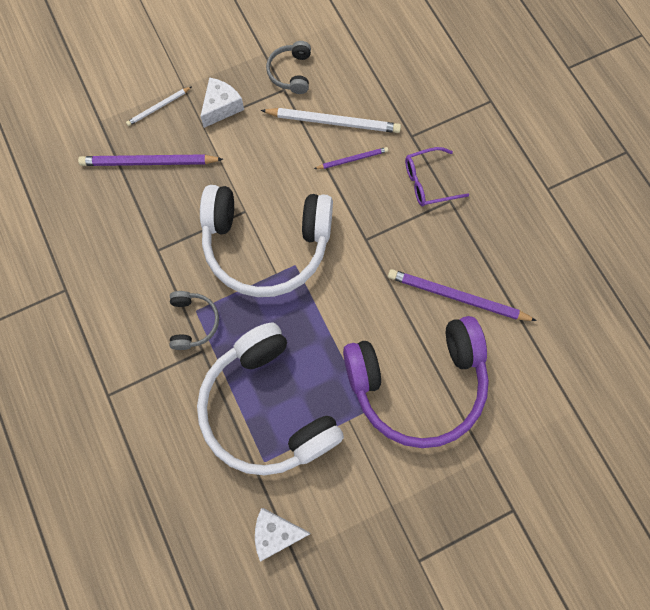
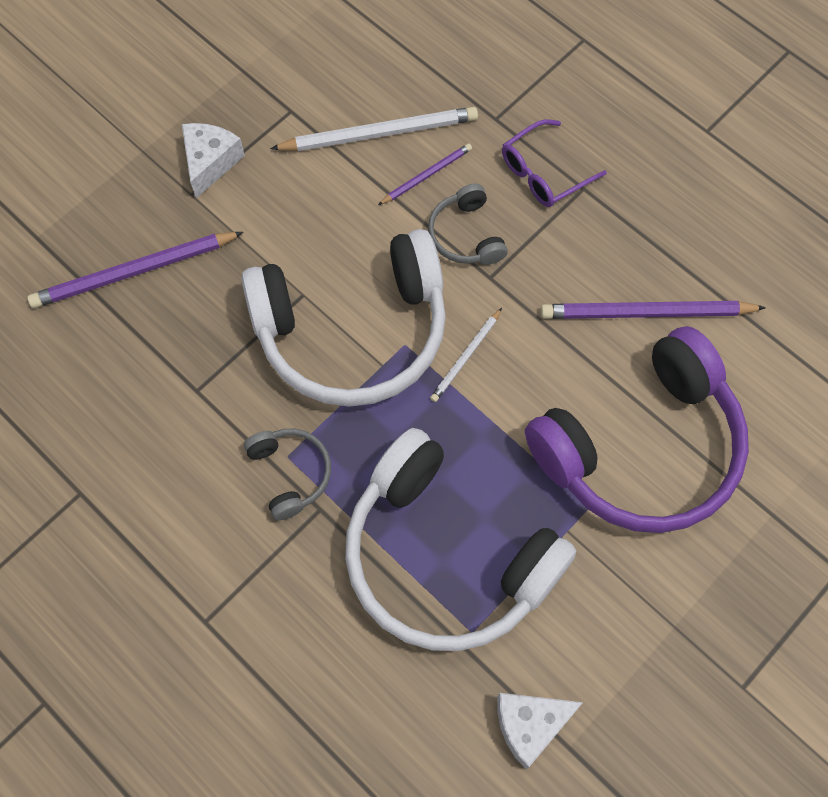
camera: 20 degrees left, 5 degrees down
(158, 107) = (117, 191): white pencil -> white pencil (466, 357)
(291, 73) = (291, 85): grey headphones -> grey headphones (466, 235)

